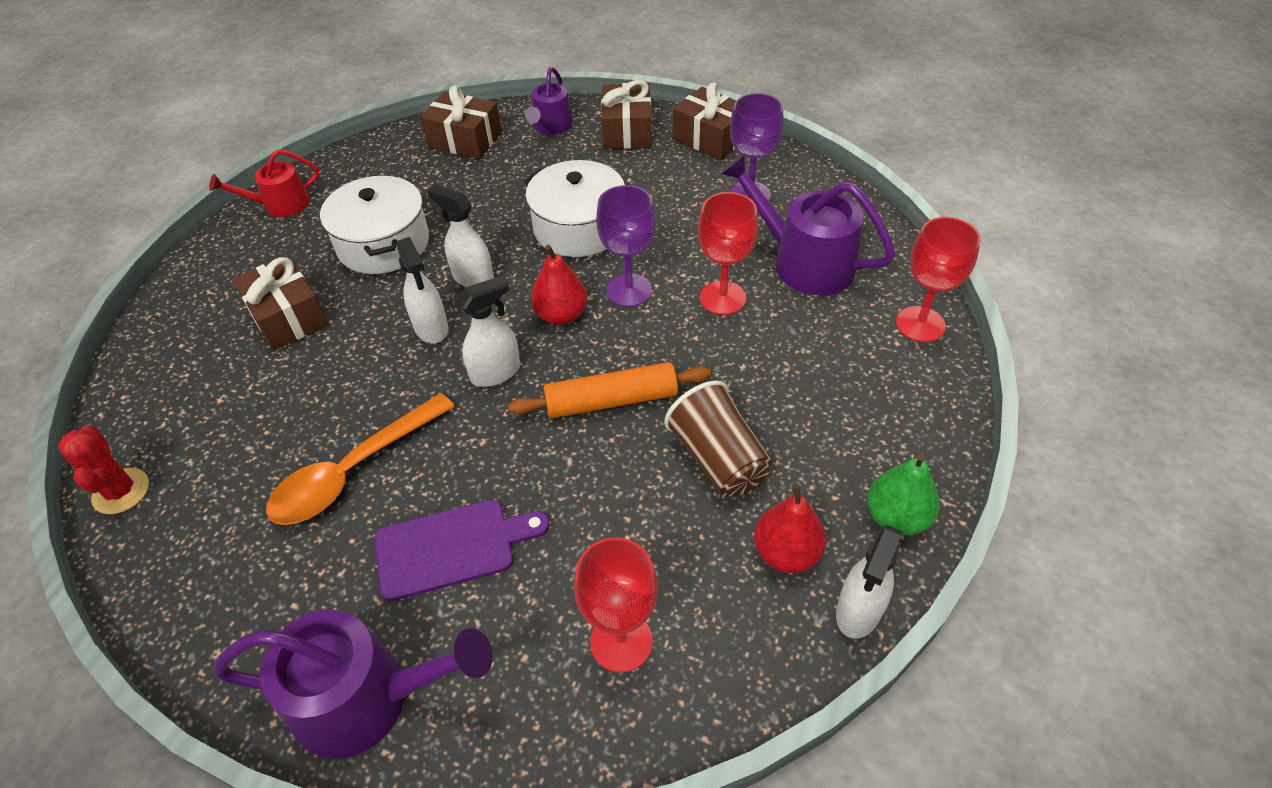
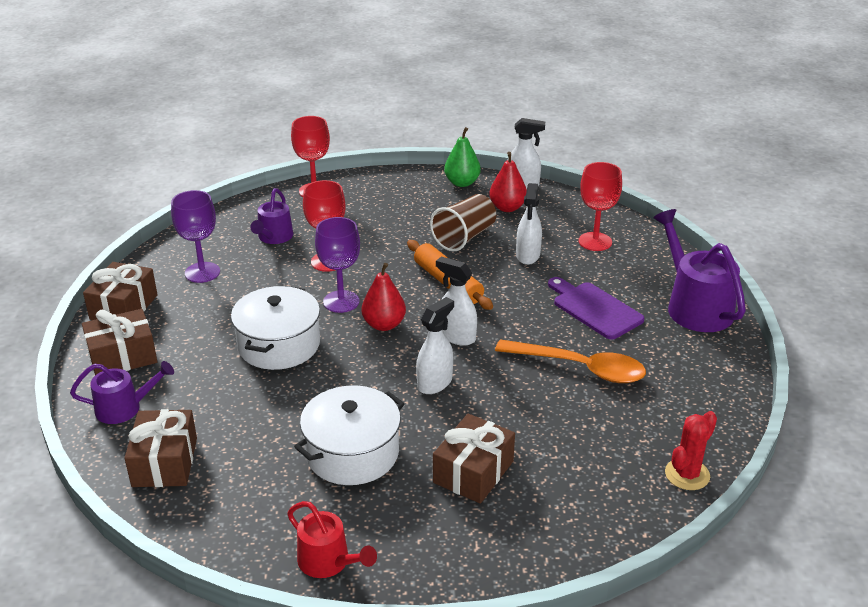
camera: 115 degrees left, 15 degrees down
(473, 278) = (368, 382): white spray bottle -> white spray bottle (528, 256)
(804, 262) = (274, 237): purple watering can -> purple watering can, size x0.60

